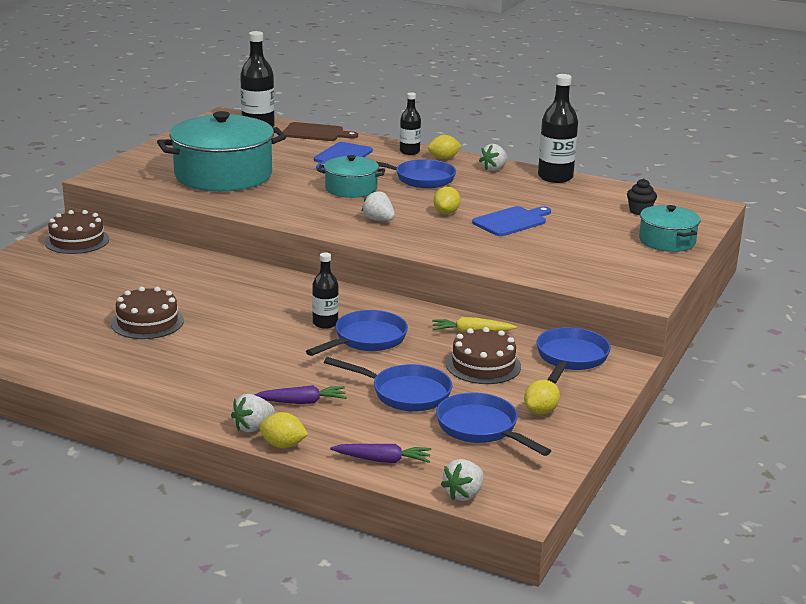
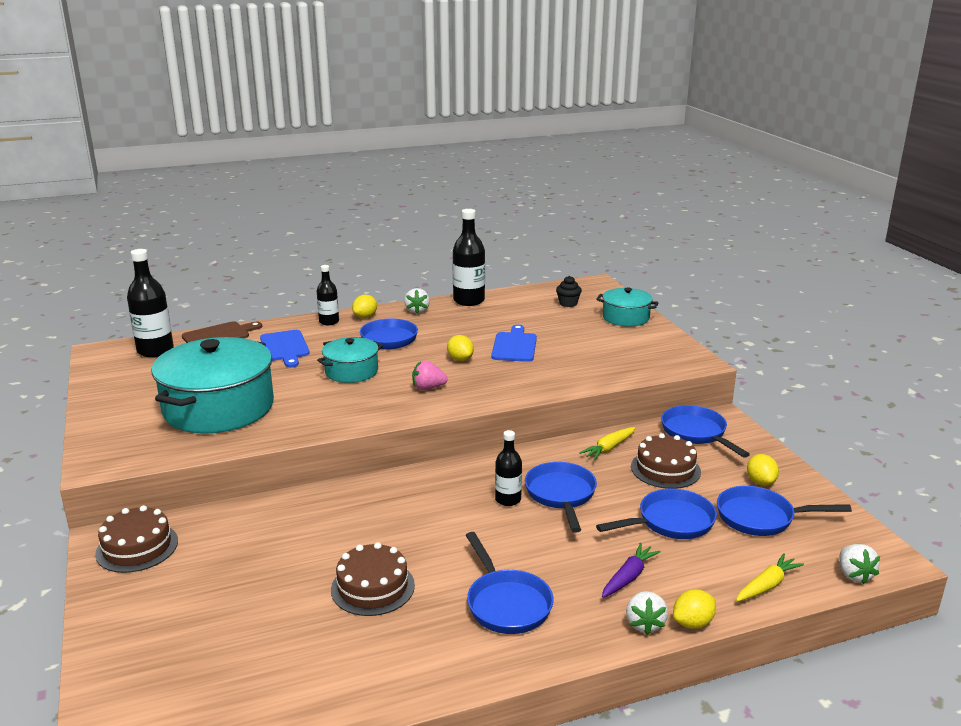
camera: 45 degrees left, 0 degrees up
(199, 371) = (506, 603): none -> blue pan
(378, 220) = (428, 388): white strawberry -> pink strawberry
(382, 460) = (767, 585): purple carrot -> yellow carrot

